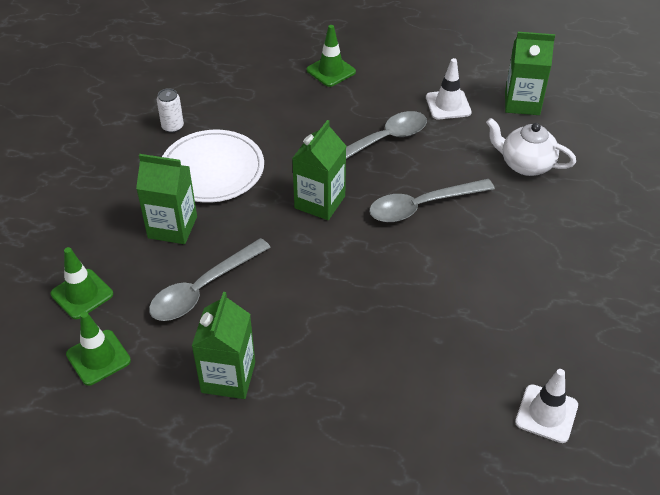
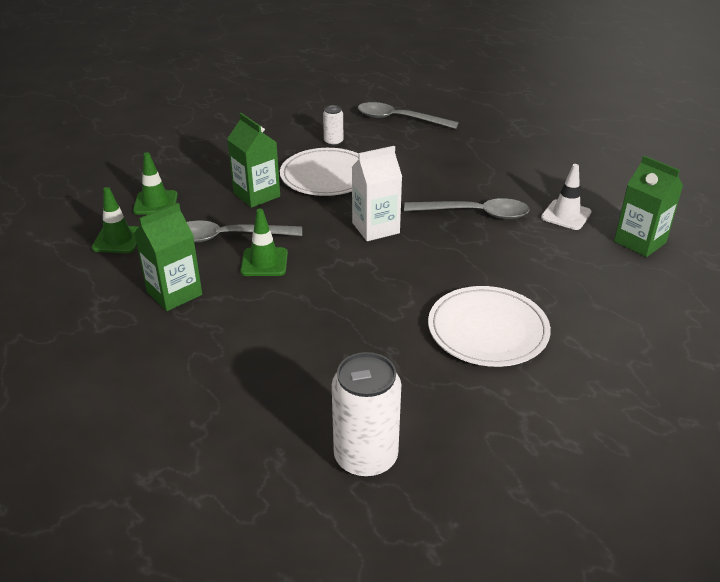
camera: 40 degrees right, 10 degrees down
(320, 202) = (375, 228): green carton -> white carton
(331, 71) = (494, 156): green traffic cone -> green traffic cone (264, 262)
(422, 206) = (453, 268): grey spoon -> grey spoon (399, 119)
(507, 248) = (488, 330): none -> white plate
(525, 164) = (584, 283): white teapot -> none
(546, 413) = (366, 457): white traffic cone -> white can

